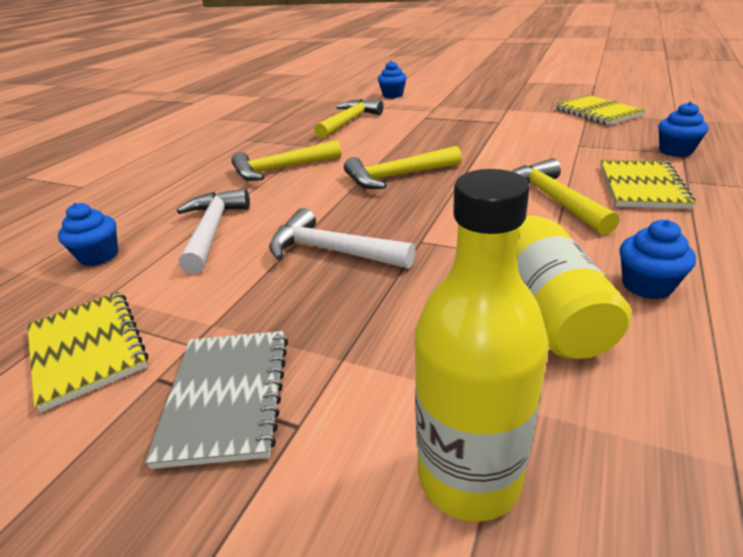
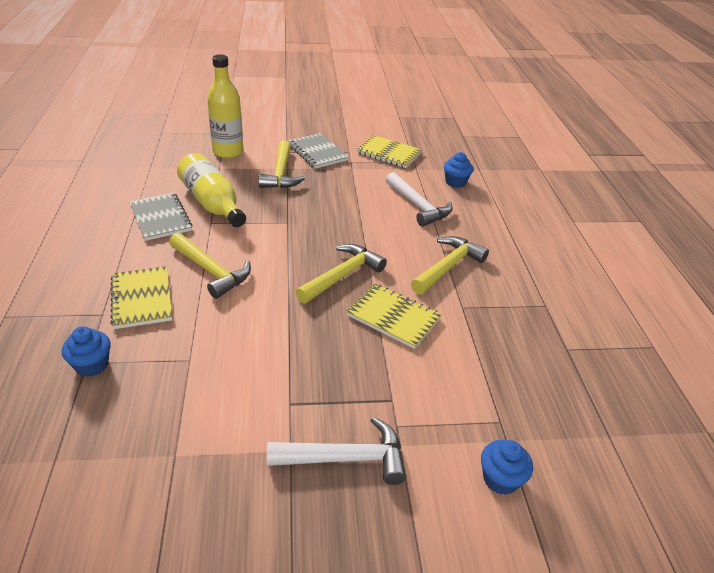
camera: 145 degrees right, 5 degrees up
(332, 251) = (333, 207): white hammer -> white hammer (346, 458)
(349, 121) = (478, 367): yellow hammer -> yellow hammer (281, 173)
(597, 112) = (160, 462): yellow notebook -> yellow notebook (393, 317)
(647, 285) = (160, 218): blue cupcake -> grey notebook

